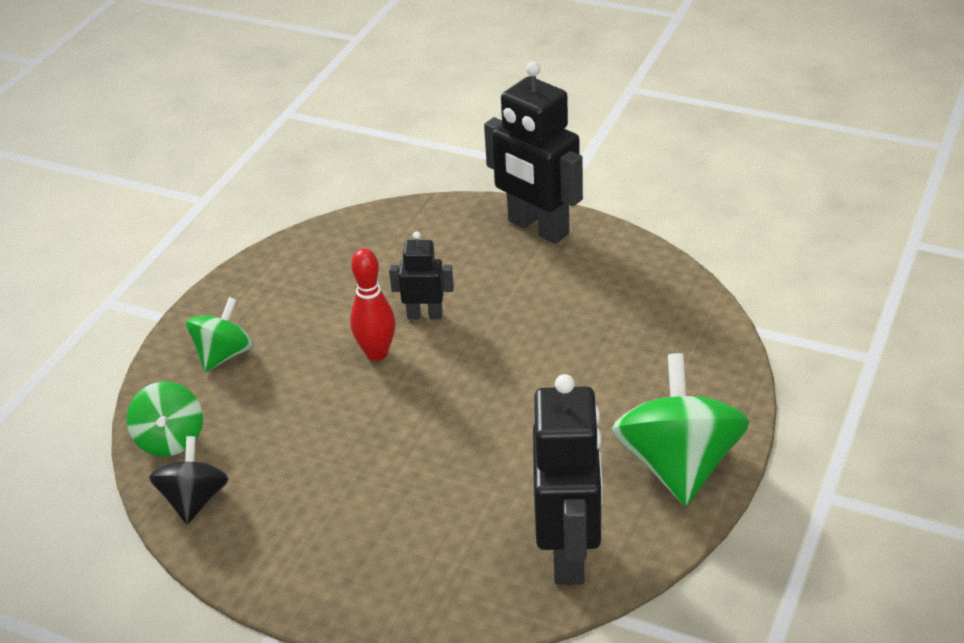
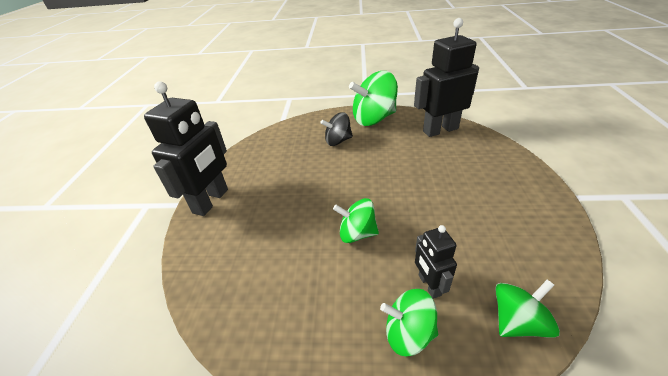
camera: 110 degrees left, 0 degrees up
(194, 500) = (547, 273): black spinning top -> black spinning top (338, 141)
(377, 353) = (357, 233): red bowling pin -> green spinning top
(425, 315) = (311, 224): black robot -> black robot (429, 285)

